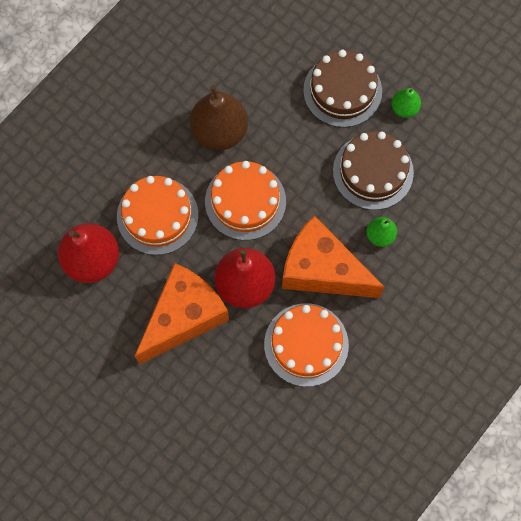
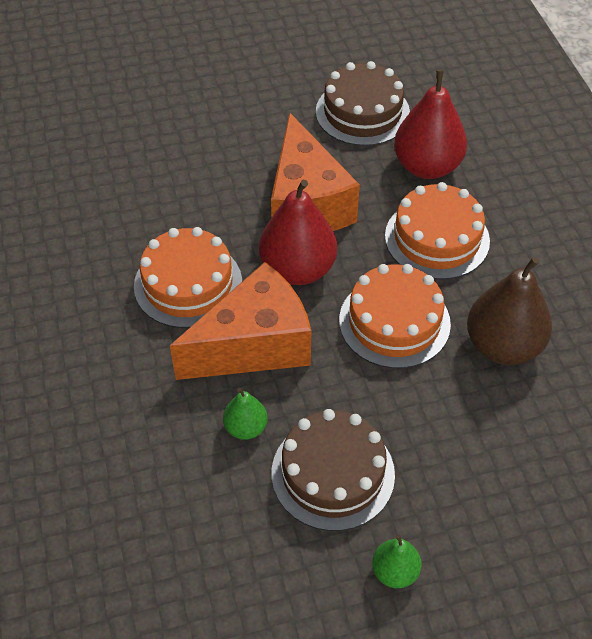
camera: 125 degrees right, 20 degrees down
(342, 91) = (473, 512): brown cake -> brown cake (362, 112)

